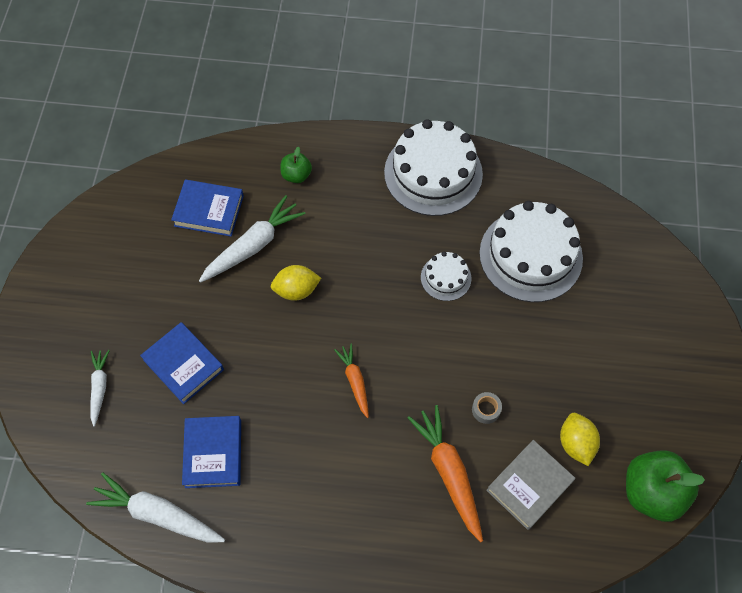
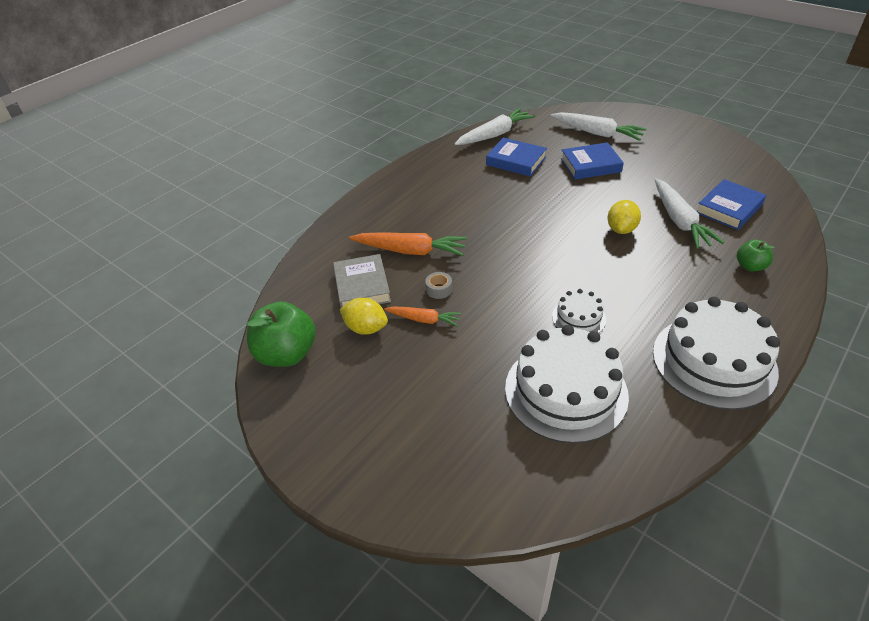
camera: 125 degrees right, 20 degrees down
(99, 387) = (597, 133): white carrot -> white carrot, size x1.70
(355, 381) = (518, 232): orange carrot -> orange carrot (424, 319)

